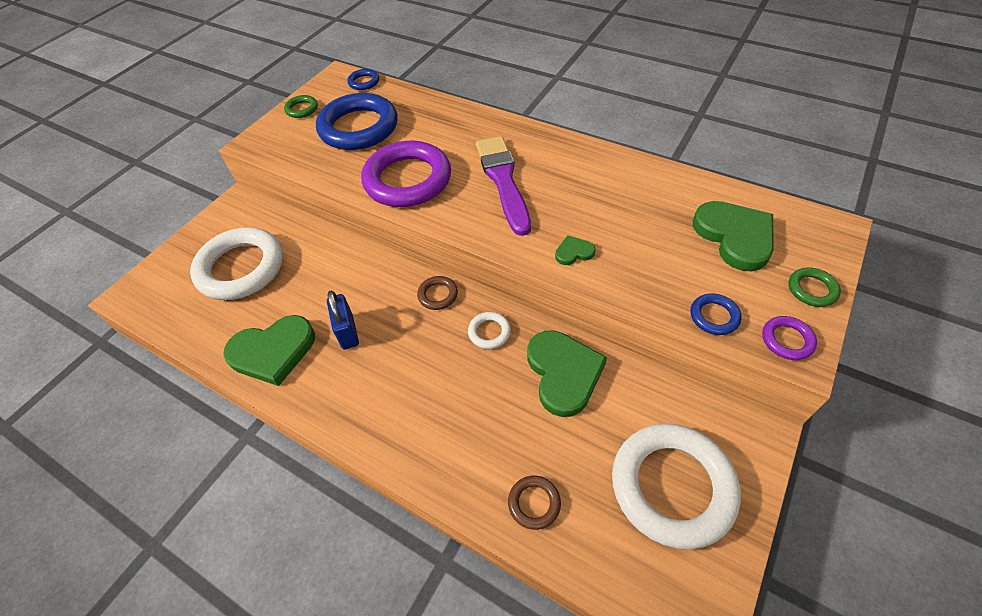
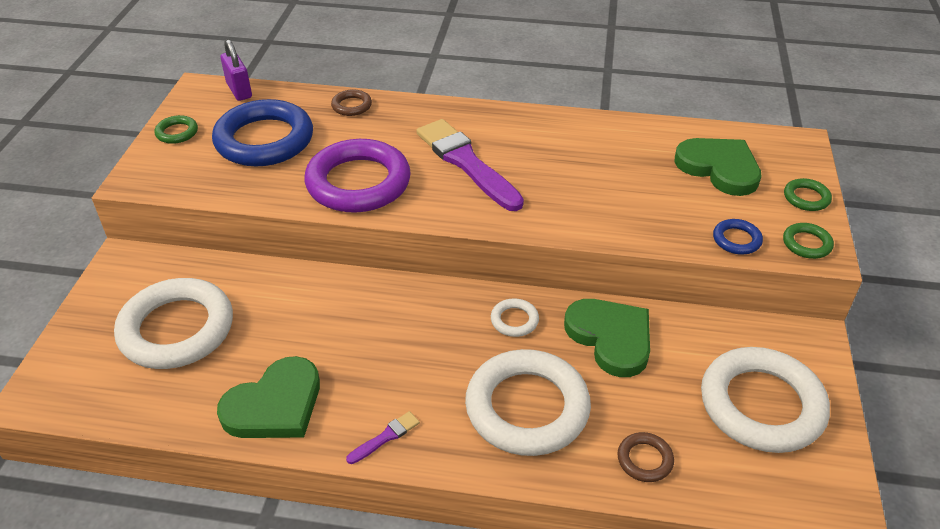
camera: 25 degrees left, 10 degrees down
(336, 406) = (385, 437): none -> purple brush
(347, 332) = (354, 361): blue padlock -> none
(364, 82) = (239, 90): blue ring -> purple padlock
(438, 295) = (437, 299): brown ring -> brown ring (351, 106)
(458, 417) = (527, 408): none -> white ring
(574, 252) = (578, 214): green heart -> none
(787, 340) = (806, 244): purple ring -> green ring

